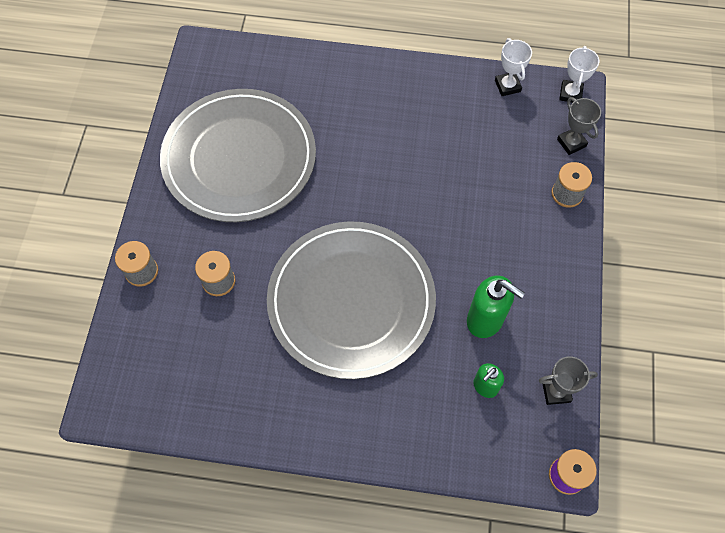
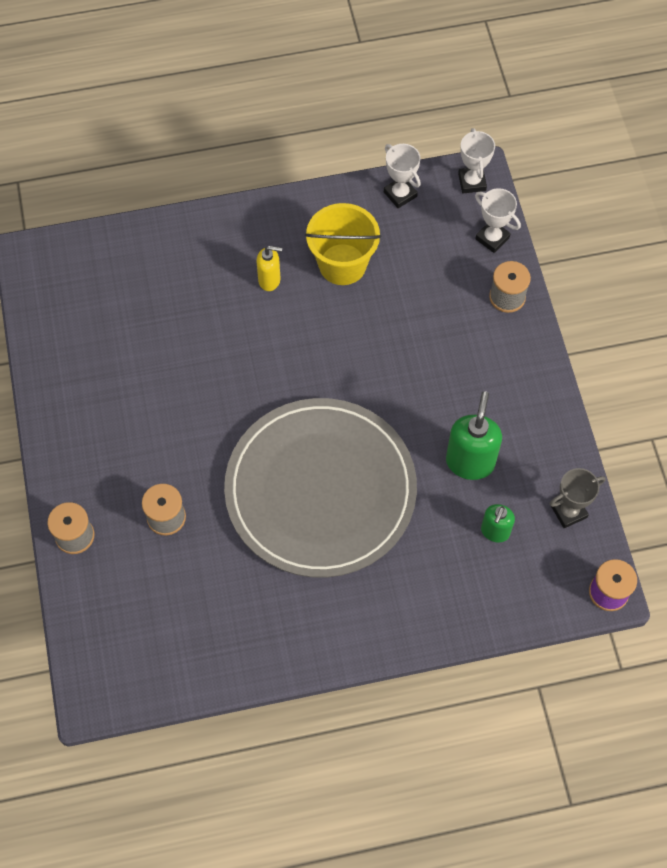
camera: 20 degrees left, 0 degrees up
(239, 158) = (131, 372): grey plate -> none
(376, 121) = (269, 280): none -> yellow soap dispenser
(439, 126) = (342, 264): none -> yellow bucket
(485, 320) = (470, 462): green soap dispenser -> green soap dispenser turned 90 degrees counterclockwise
(571, 143) = (492, 238): grey trophy -> white trophy

